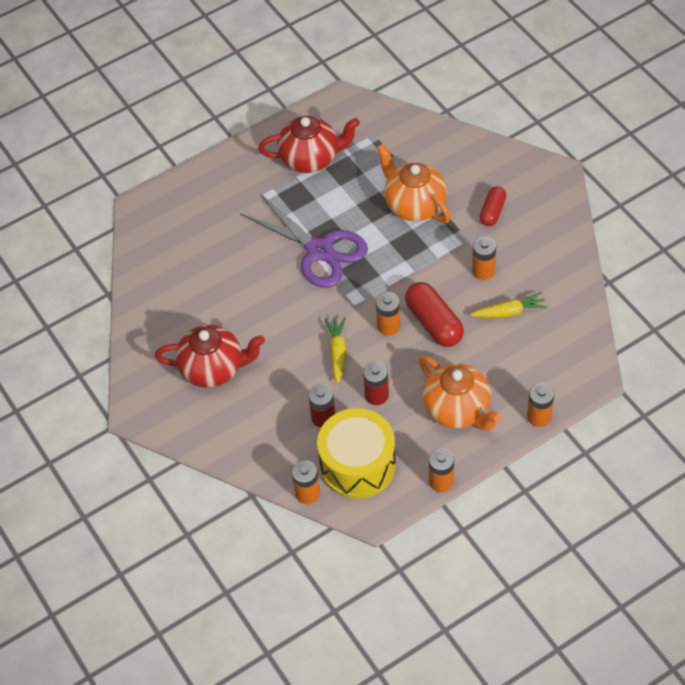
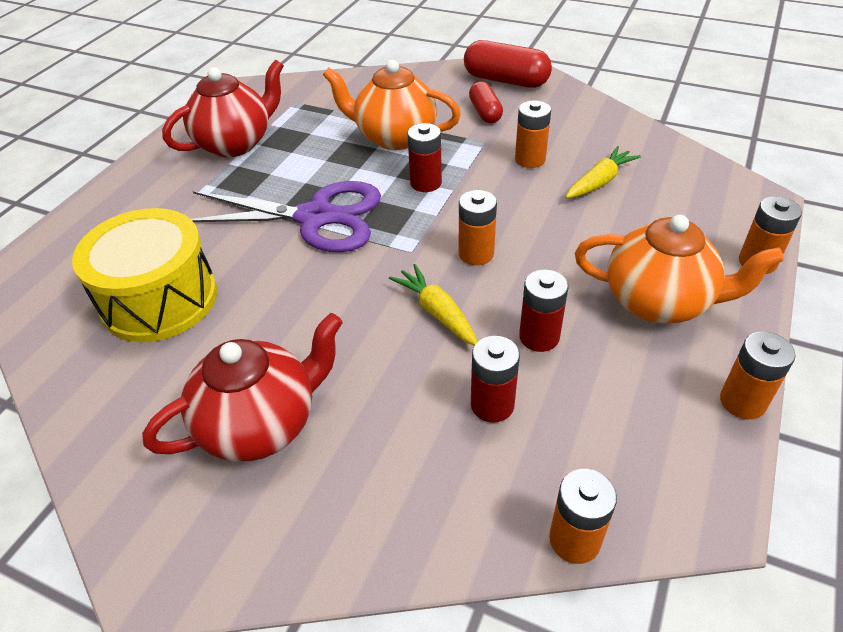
camera: 35 degrees left, 10 degrees down
(357, 464) = (606, 445): yellow drum -> yellow drum (159, 299)
(402, 257) = (426, 183): none -> red battery
(434, 323) = (528, 227): red capsule -> red capsule (506, 80)

